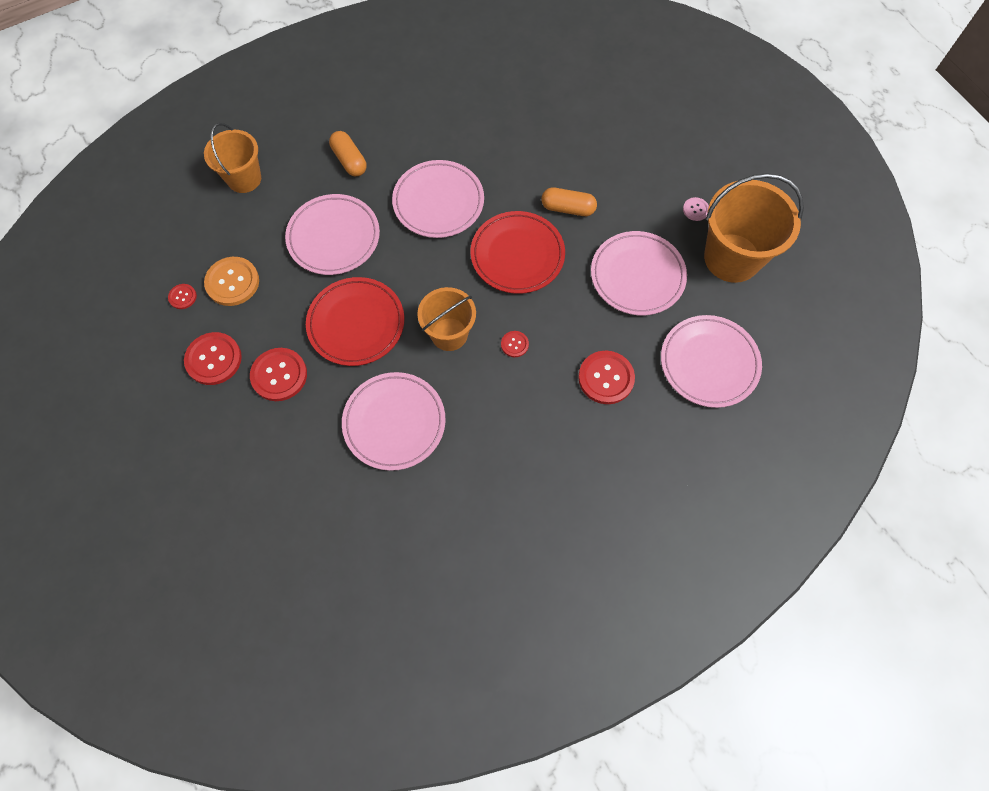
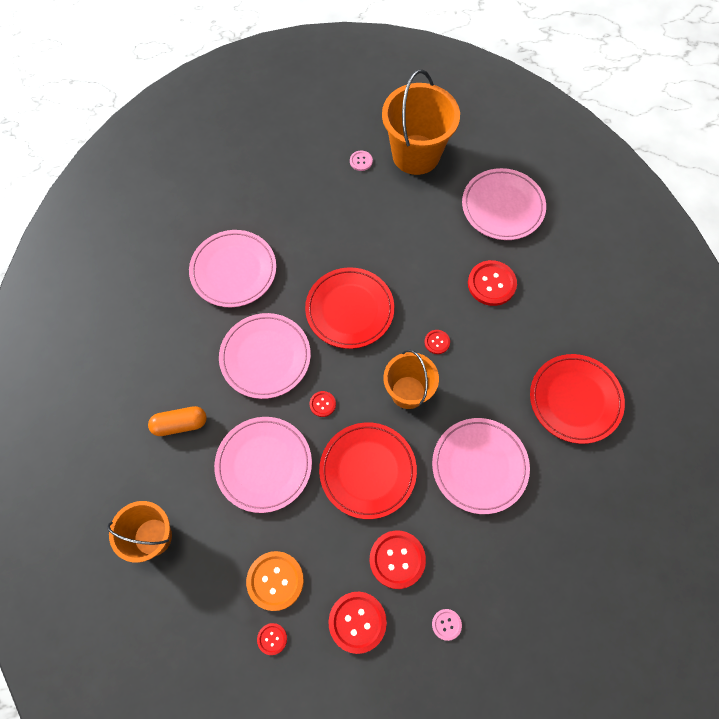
camera: 70 degrees left, 0 degrees up
(230, 436) = (446, 624): none -> pink button
(409, 264) = (322, 404): none -> red button
(502, 499) = (575, 400): none -> red plate
(568, 208) = (319, 253): orange capsule -> none
(637, 276) = (406, 226): pink plate -> pink plate (233, 271)

